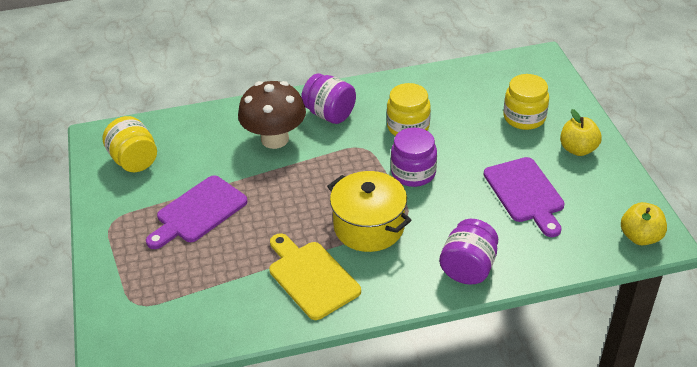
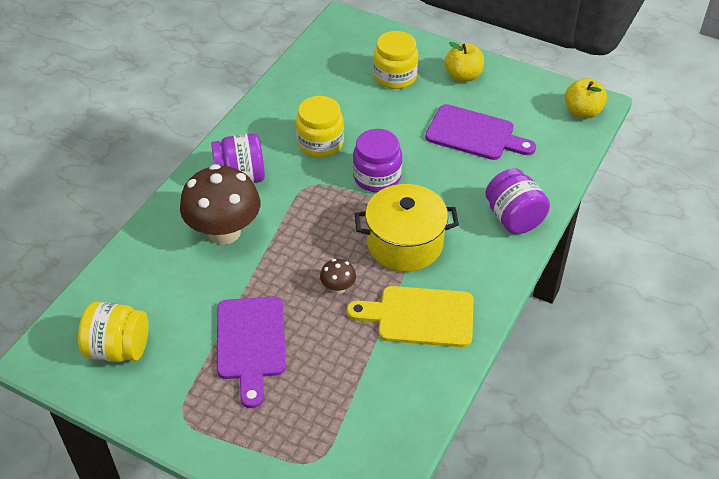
camera: 50 degrees left, 5 degrees up
(289, 220) = (338, 287): none -> brown mushroom

